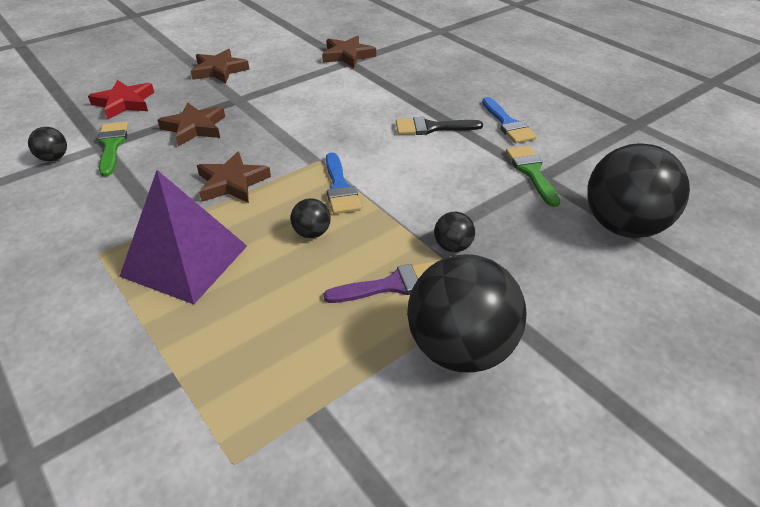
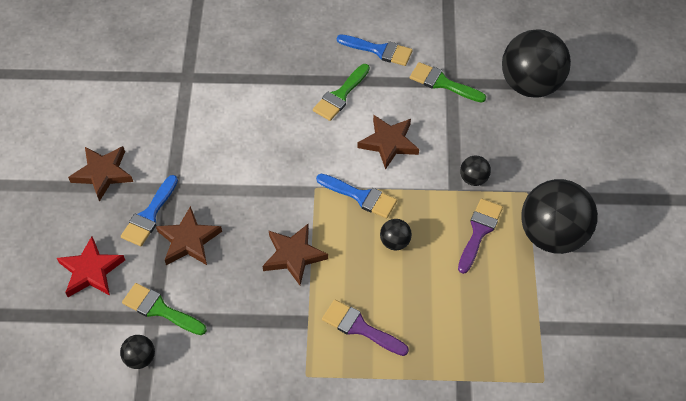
camera: 50 degrees left, 15 degrees up
(185, 260) = (360, 327): purple pyramid -> purple brush
(201, 102) = (149, 215): none -> blue brush
(347, 55) = (175, 70): brown star -> brown star (389, 143)
(432, 128) = (340, 95): black brush -> green brush

